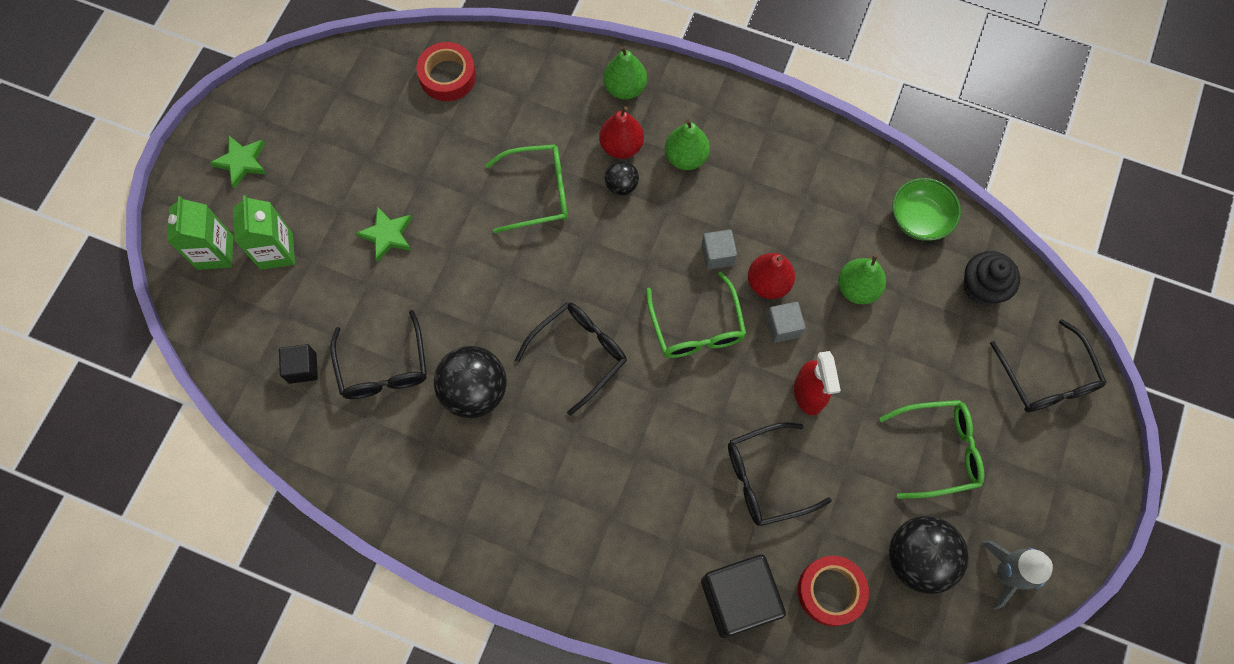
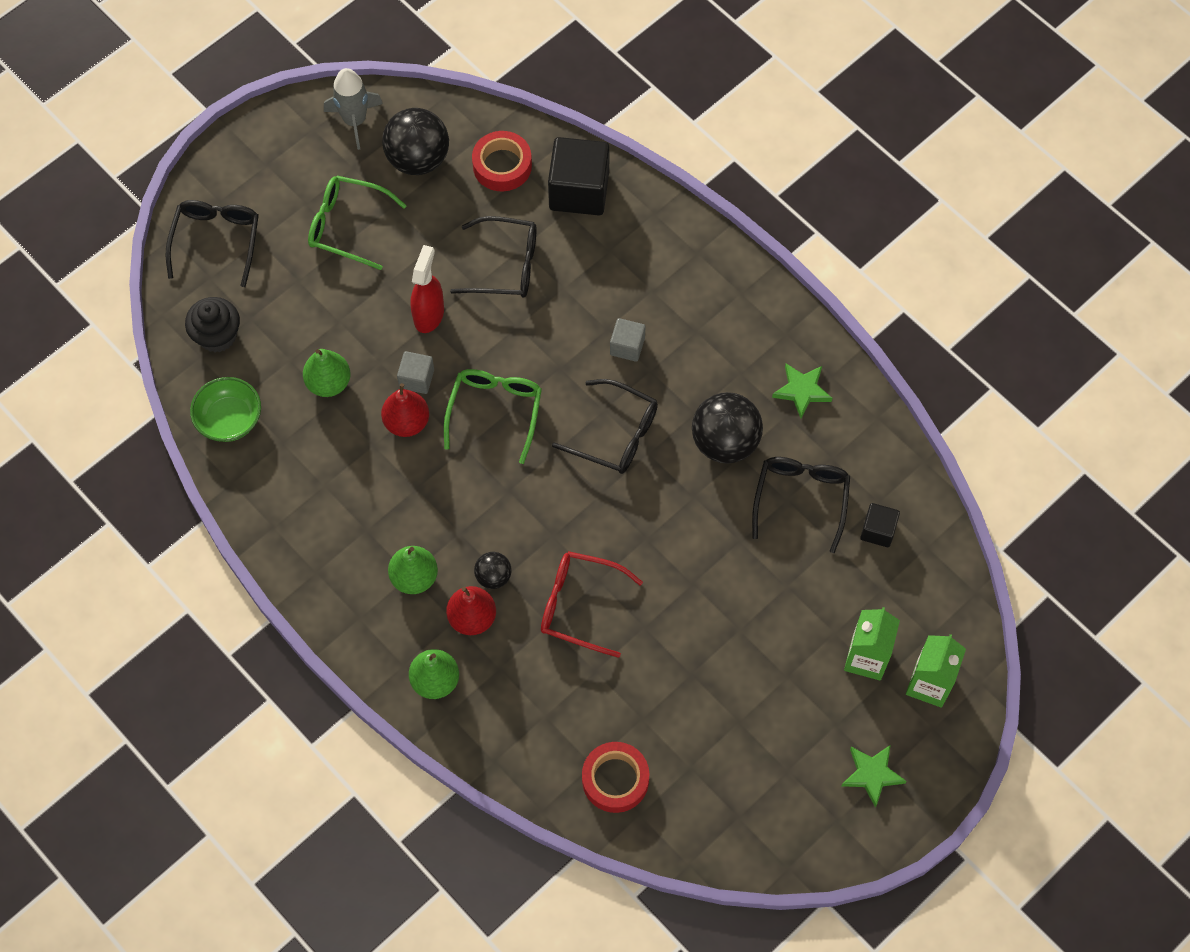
camera: 155 degrees left, 5 degrees down
(387, 235) = (749, 627): green star -> green star (802, 391)
(537, 193) = (580, 605): green glasses -> red glasses
(578, 354) = (615, 434): black glasses -> black glasses turned 135 degrees counterclockwise
(717, 255) = (438, 468): grey cube -> grey cube (627, 346)

